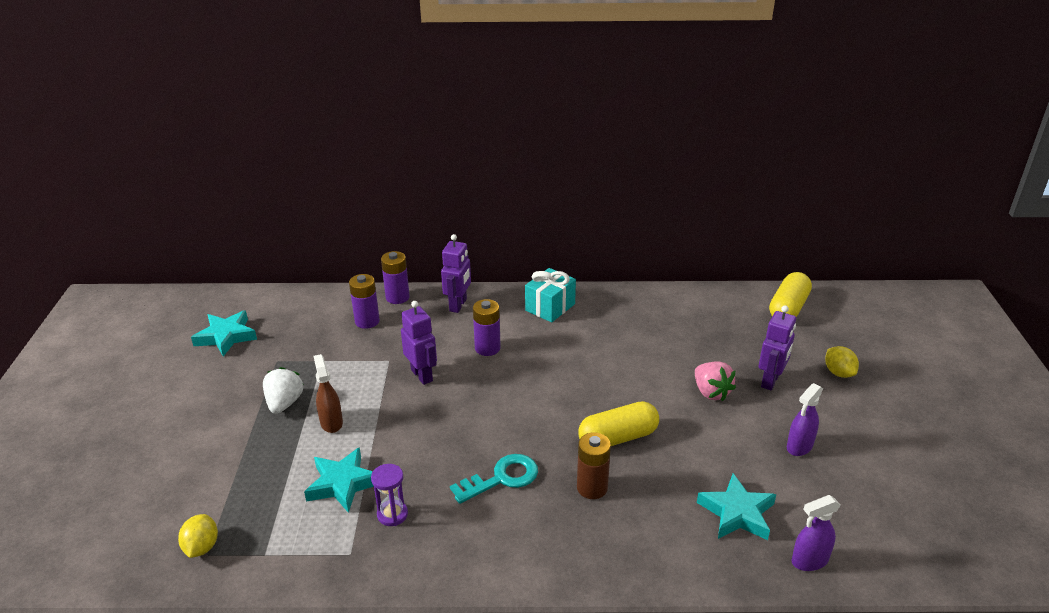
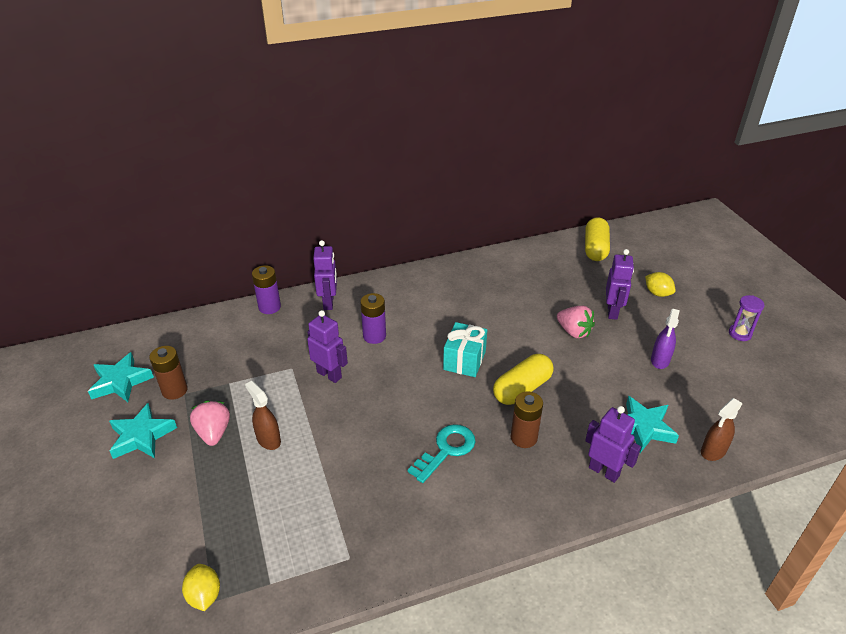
camera: 20 degrees left, 5 degrees up
(269, 356) = (174, 390): none -> brown battery
(284, 403) = (213, 433): white strawberry -> pink strawberry
(342, 483) = (309, 494): turquoise star -> turquoise star (141, 436)
(367, 321) = (252, 336): purple battery -> none
(392, 514) = (369, 510): purple hourglass -> purple hourglass (740, 334)
(550, 307) = (409, 287): turquoise gift -> turquoise gift (464, 360)
(664, 546) = (604, 471): none -> purple robot
(809, 561) = (713, 451): purple spray bottle -> brown spray bottle

